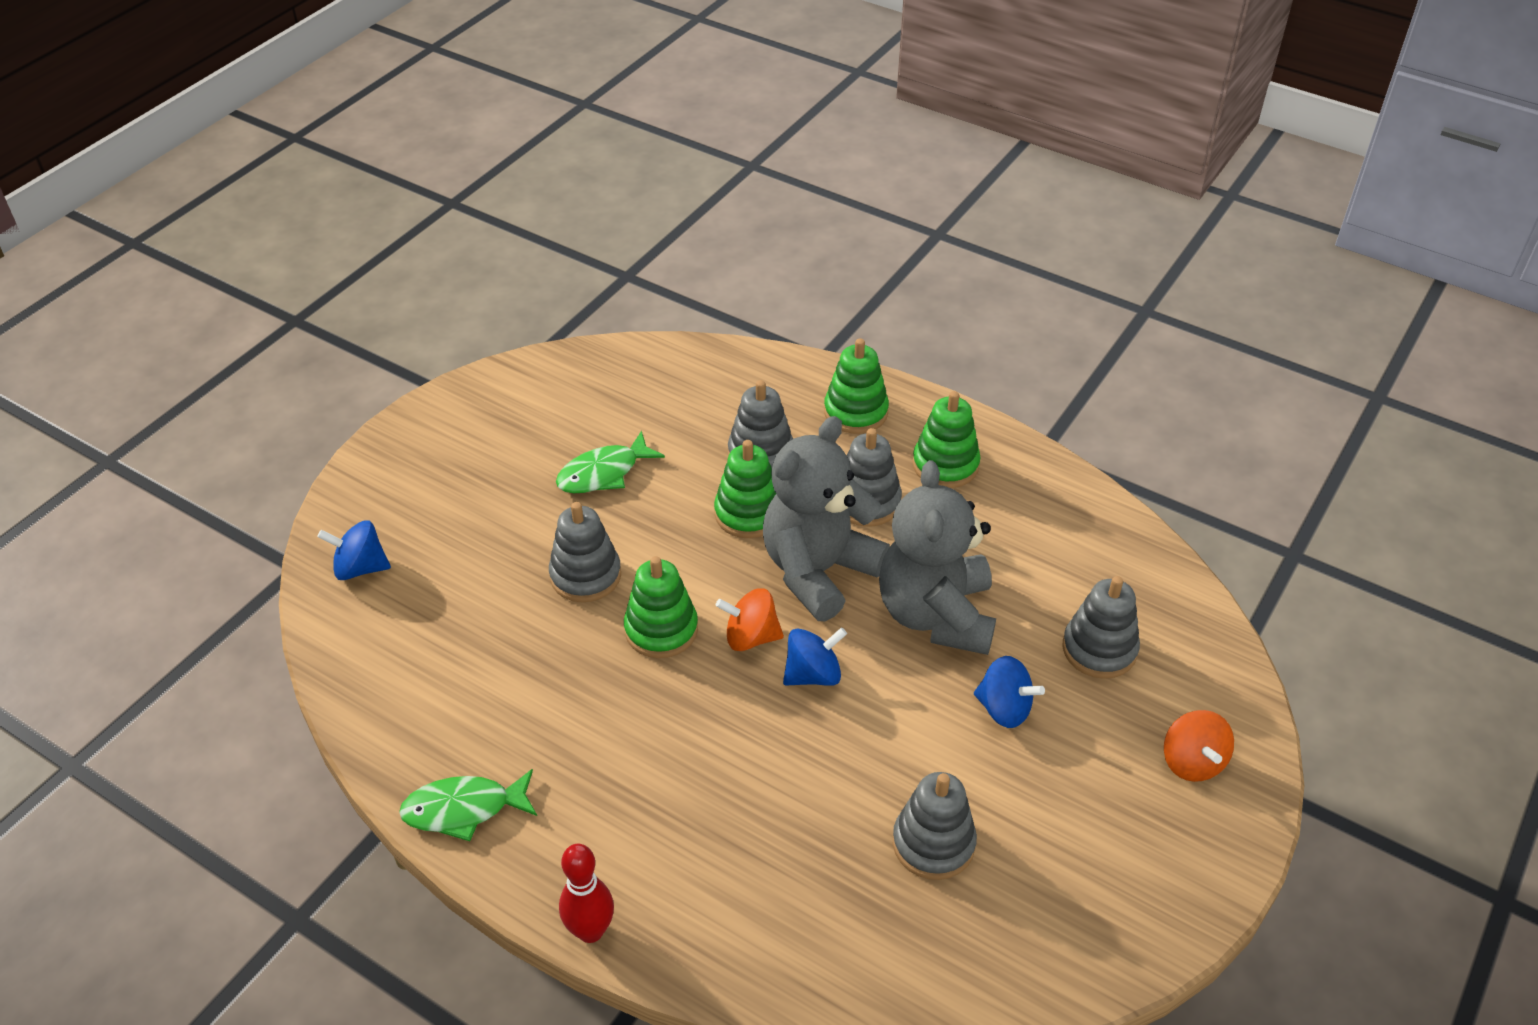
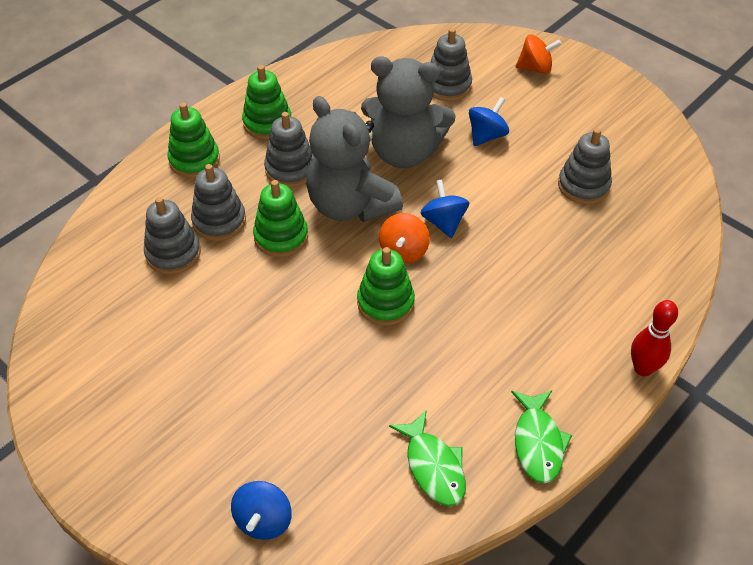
camera: 80 degrees left, 5 degrees up
(585, 575) = (318, 346): grey stacking toy -> grey stacking toy (173, 253)
(603, 473) = (205, 325): green fish -> green fish (433, 466)

